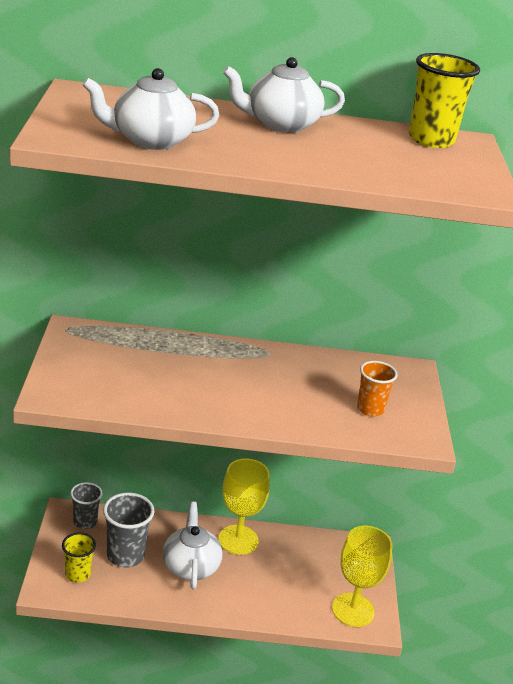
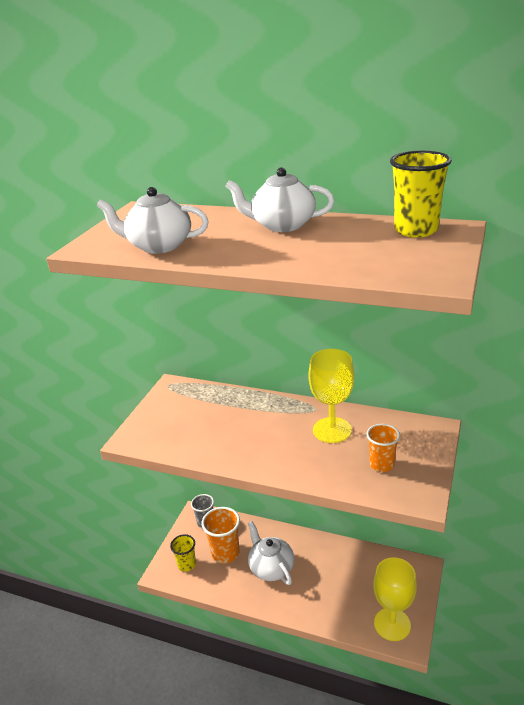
camera: 25 degrees right, 0 degrees up
(125, 555) = (225, 553): grey cup -> orange cup
(191, 566) = (271, 567): white teapot -> white teapot turned 45 degrees counterclockwise
(238, 540) = (314, 549): yellow goblet -> yellow goblet (332, 430)

